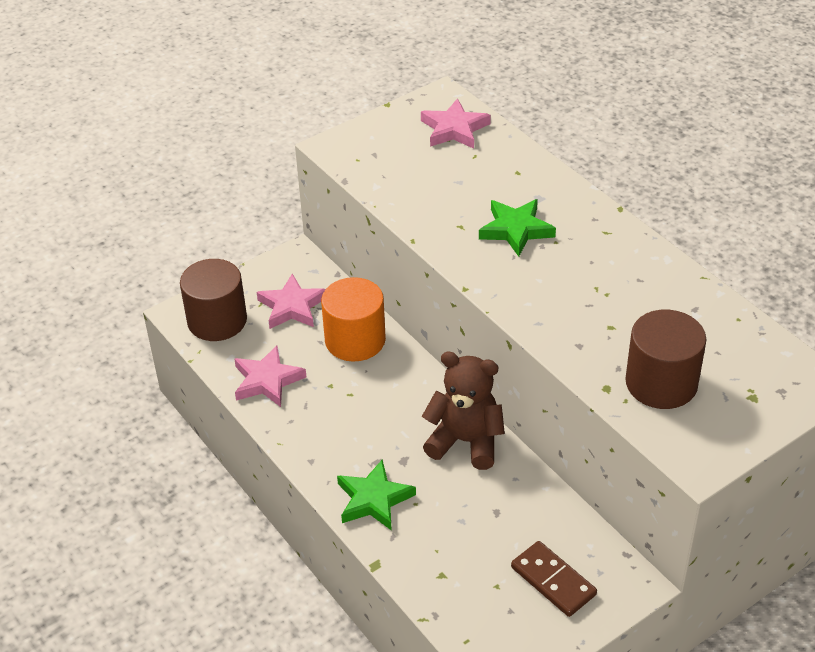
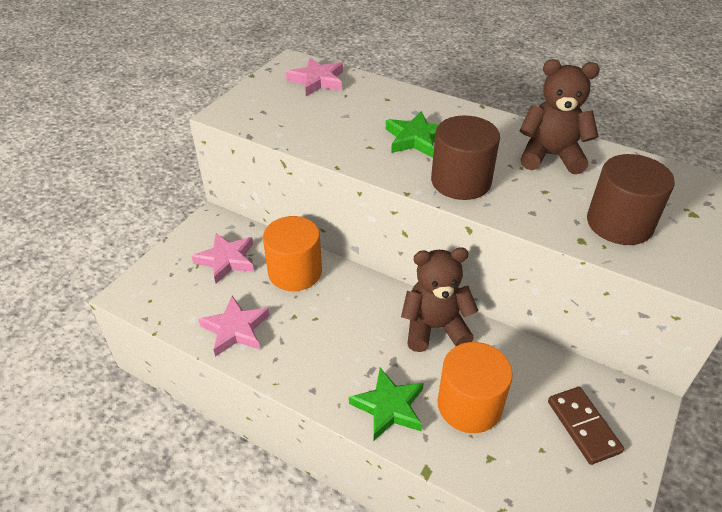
camera: 25 degrees left, 0 degrees up
(217, 320) = (164, 290): brown cylinder -> brown cylinder (461, 181)
(453, 524) = (469, 405): none -> orange cylinder
(553, 581) = (583, 426): brown domino -> brown domino turned 45 degrees clockwise
(649, 290) = (550, 156): none -> brown teddy bear

